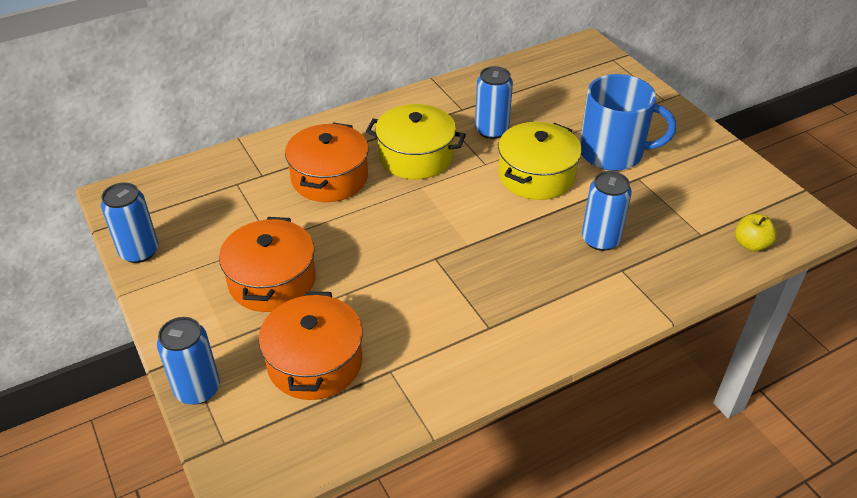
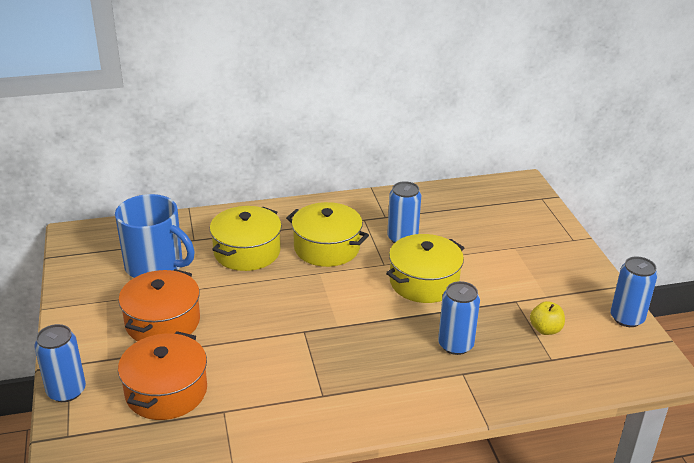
camera: 15 degrees right, 10 degrees down
(139, 251) = (71, 279): blue can -> blue can (627, 318)
(329, 178) = (247, 252): orange pot -> yellow pot
(613, 153) = (502, 276): blue mug -> blue mug (155, 266)
(750, 244) = (594, 377): yellow apple -> yellow apple (545, 329)

